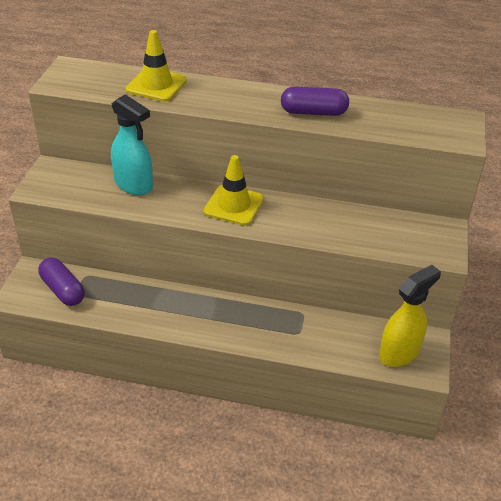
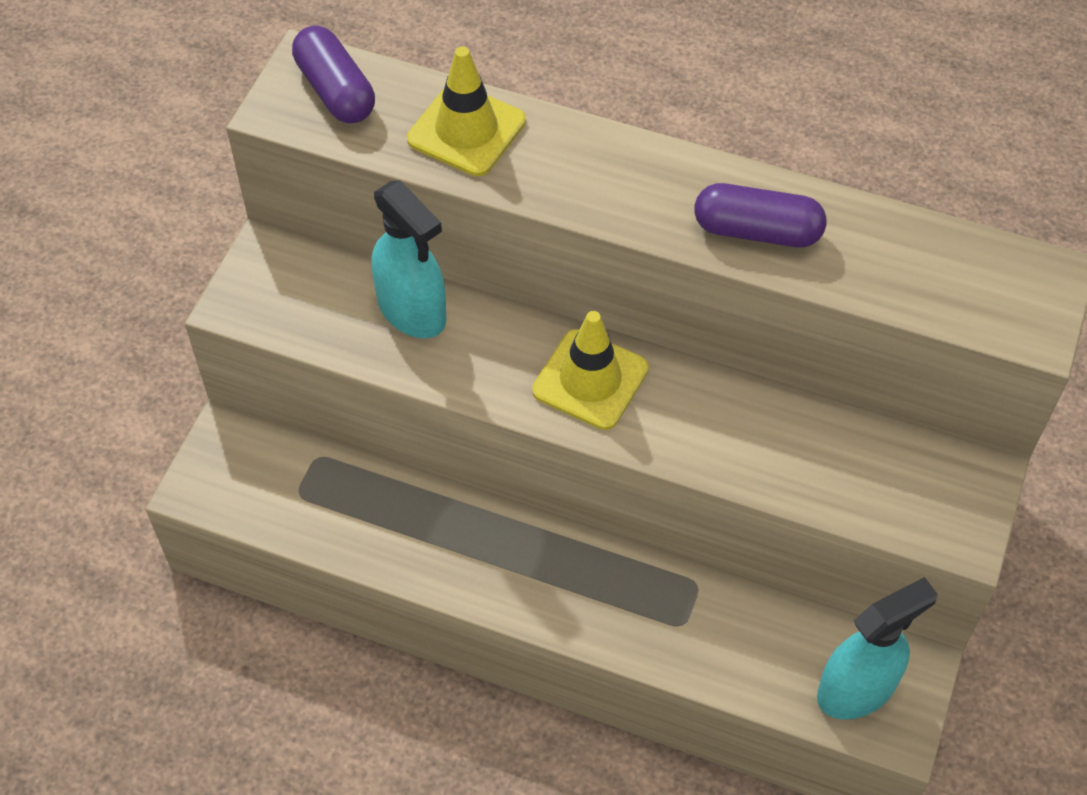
camera: 10 degrees right, 15 degrees up
(63, 290) = (275, 484): purple capsule -> purple capsule (335, 90)
(399, 353) = (857, 689): yellow spray bottle -> turquoise spray bottle

